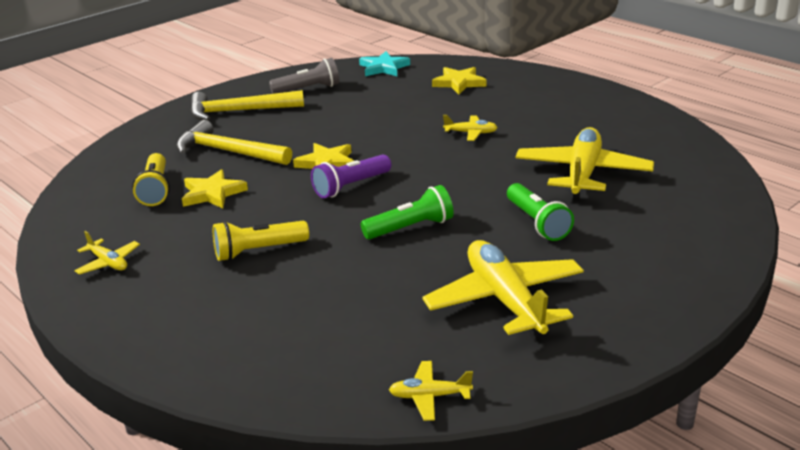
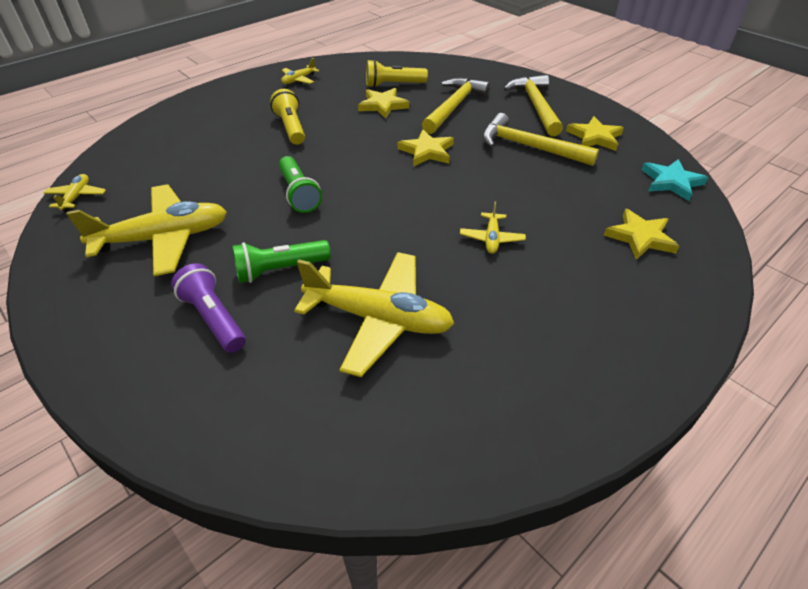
camera: 90 degrees right, 15 degrees up
(308, 89) = (594, 137): grey flashlight -> yellow star
(323, 116) = (529, 147): none -> yellow hammer
(351, 186) = (381, 164): purple flashlight -> purple flashlight (213, 318)

